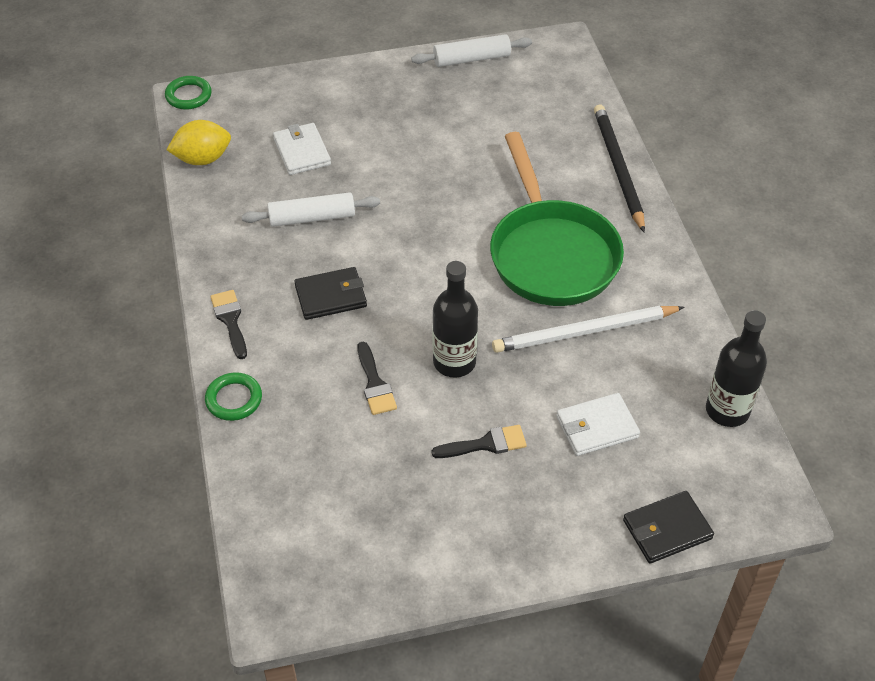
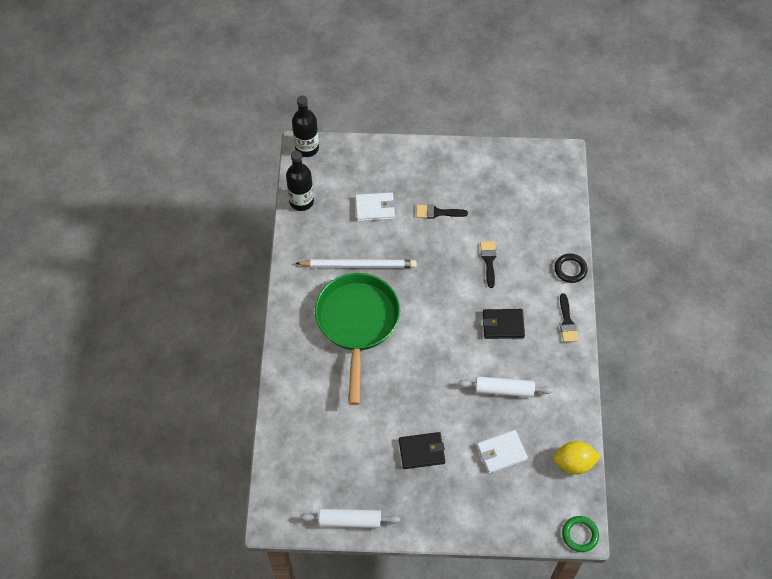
camera: 165 degrees left, 10 degrees up
(234, 399) = (570, 269): green ring -> black ring
(302, 152) = (501, 452): white wallet -> white wallet turned 75 degrees clockwise
(454, 362) = (440, 263): black bottle -> black bottle (307, 148)
(618, 168) = (285, 382): black pencil -> none
(667, 529) = (362, 150): black wallet -> black wallet (421, 451)

